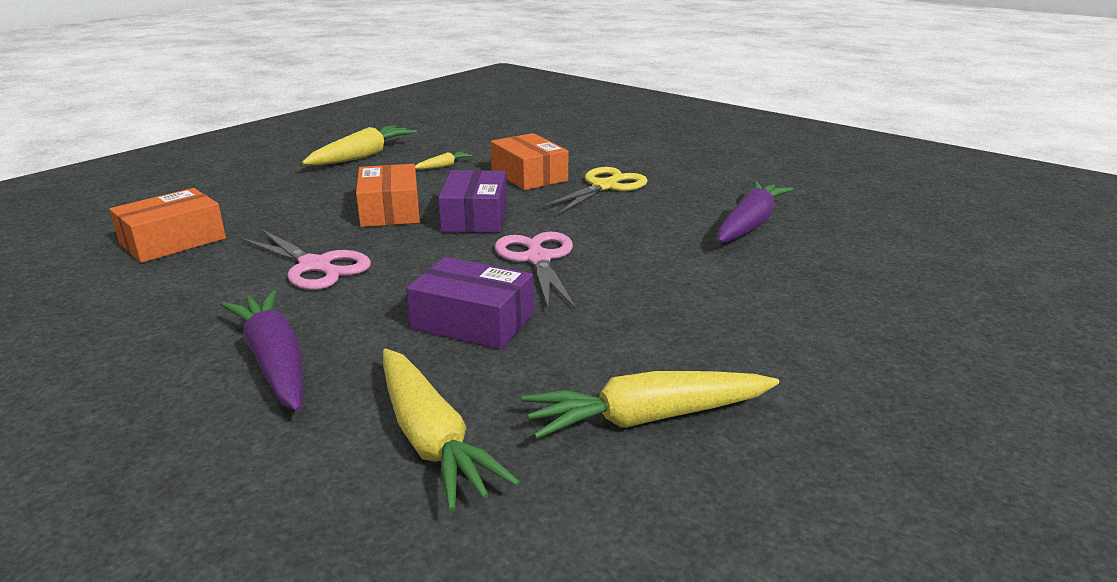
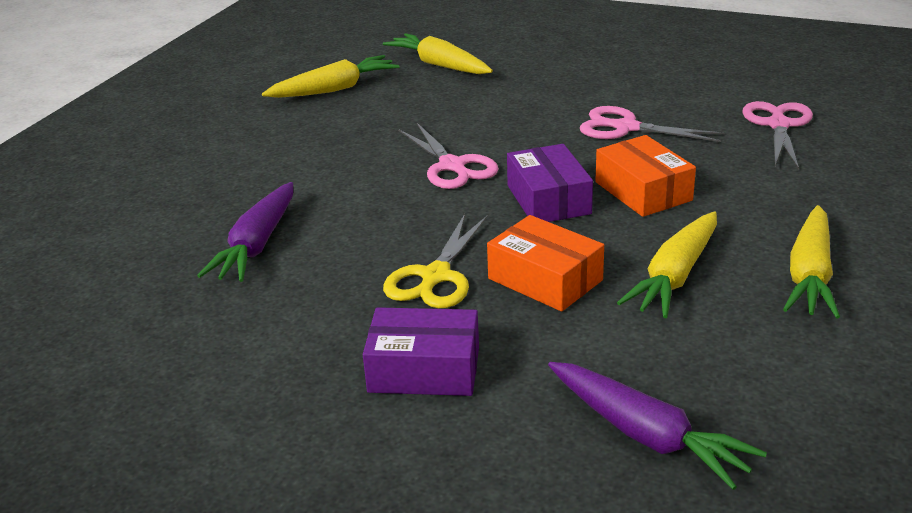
camera: 165 degrees right, 5 degrees up
(173, 241) = (778, 125): orange box -> pink scissors
(275, 362) = (560, 76): purple carrot -> purple carrot (646, 435)
(443, 166) = (675, 276): yellow carrot -> yellow carrot, size x2.14
(473, 321) = (465, 114): purple box -> purple box (424, 369)

